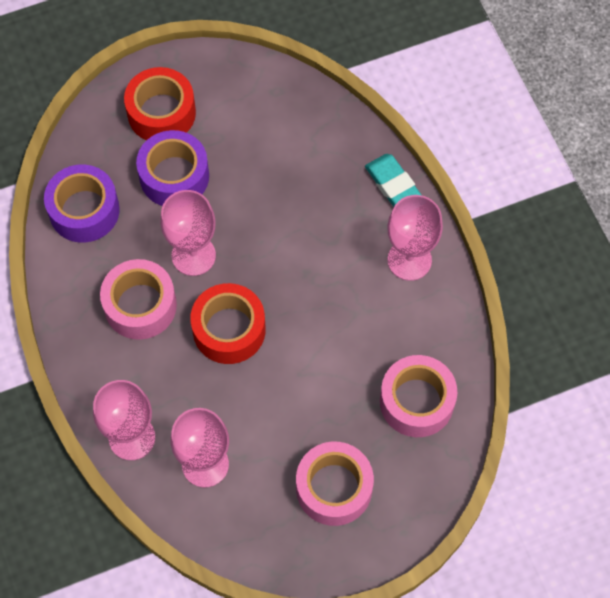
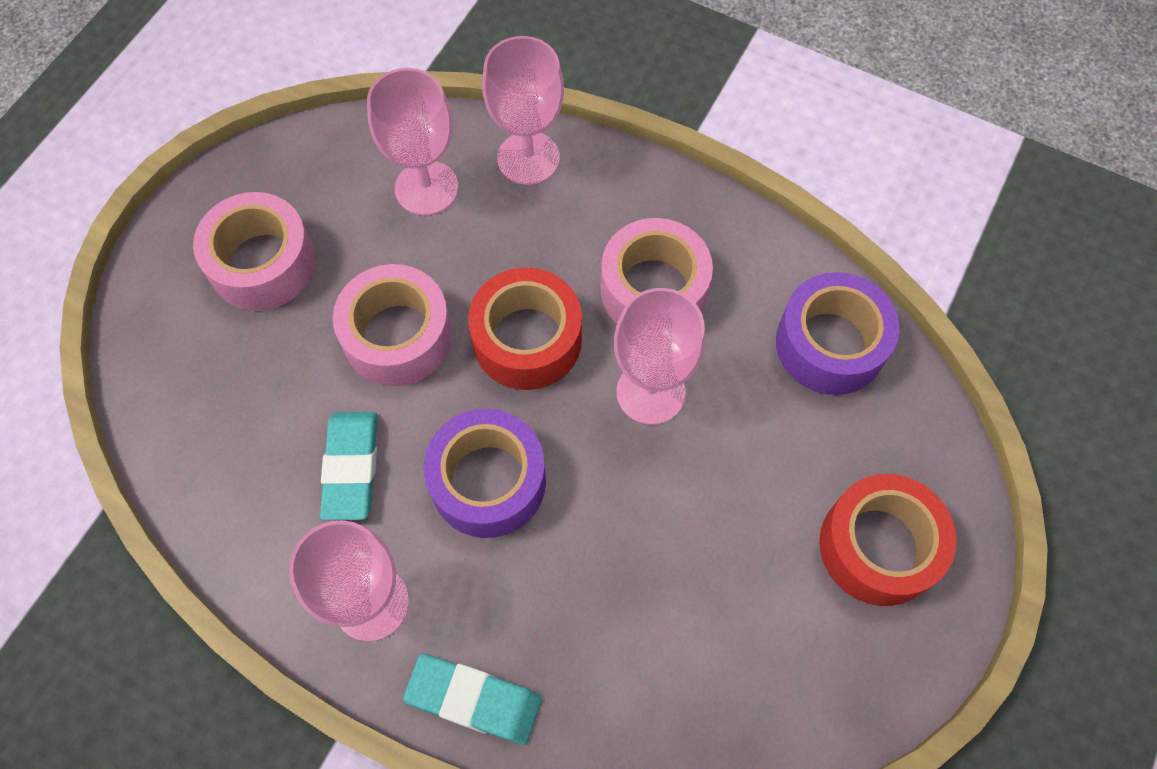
camera: 140 degrees right, 0 degrees up
(174, 176) = (773, 472): purple tape -> purple tape (488, 481)
(371, 331) = (351, 467): none -> turquoise eraser
(416, 401) = (230, 425): pink tape -> pink tape (398, 336)

